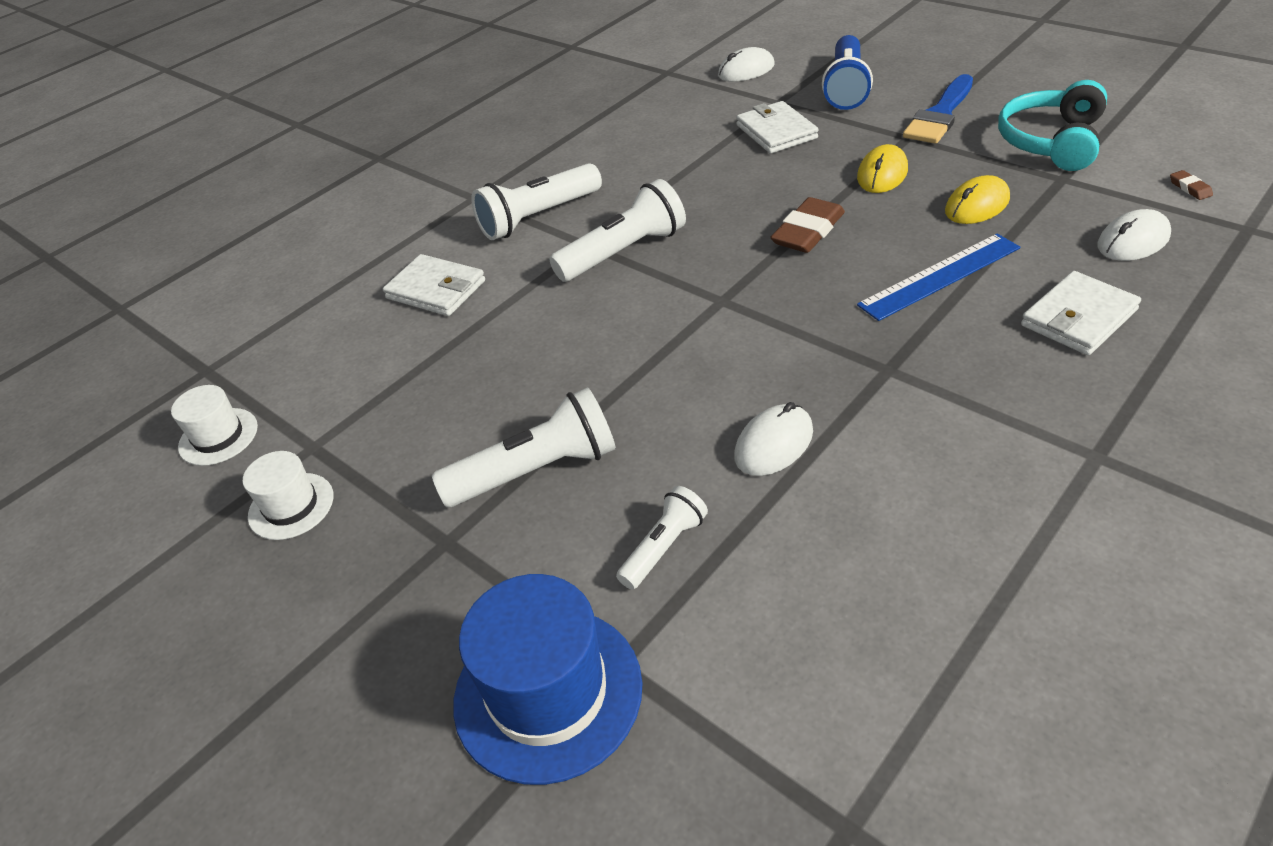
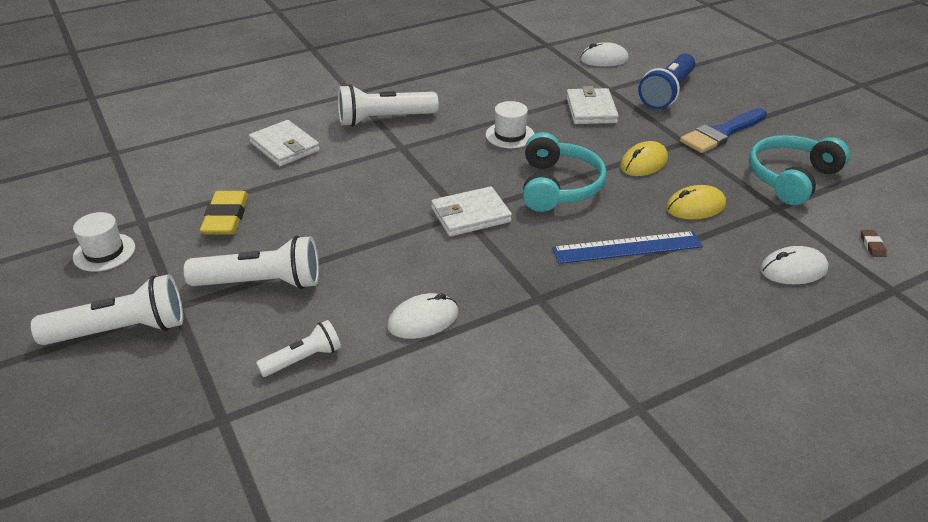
camera: 15 degrees right, 5 degrees down
(218, 436) = (93, 195): white hat -> white hat (510, 135)
(426, 404) = (226, 217): none -> yellow eraser
(548, 692) = (169, 419): blue hat -> none
(624, 252) = (422, 161): white flashlight -> white flashlight (121, 330)
(808, 231) = (558, 186): brown eraser -> turquoise headphones
(1078, 318) = (705, 310): white wallet -> white wallet (470, 215)

